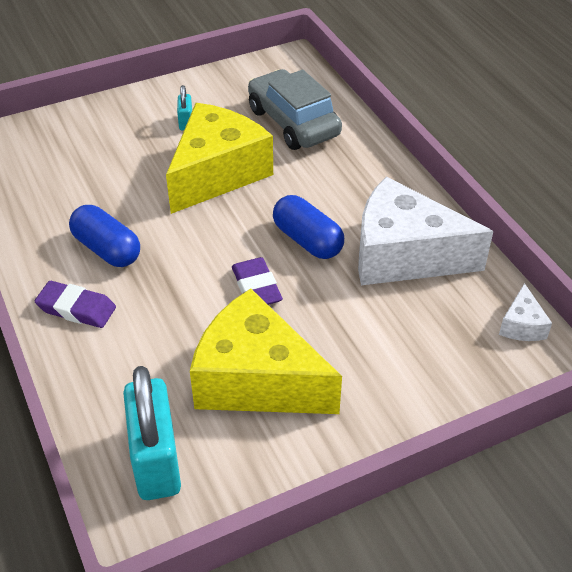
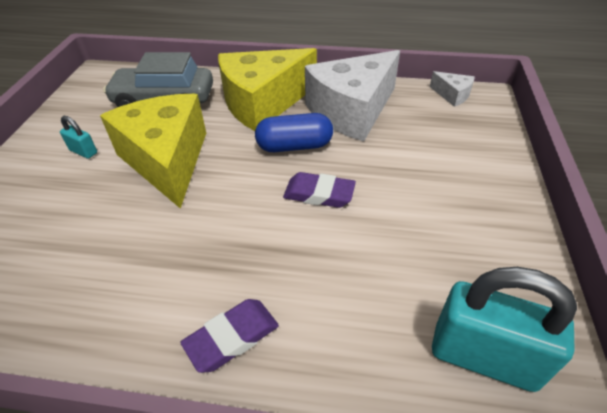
camera: 55 degrees left, 0 degrees up
(107, 249) = (175, 274): blue capsule -> none
(256, 380) = (423, 239): yellow cheese -> yellow cheese (263, 103)

